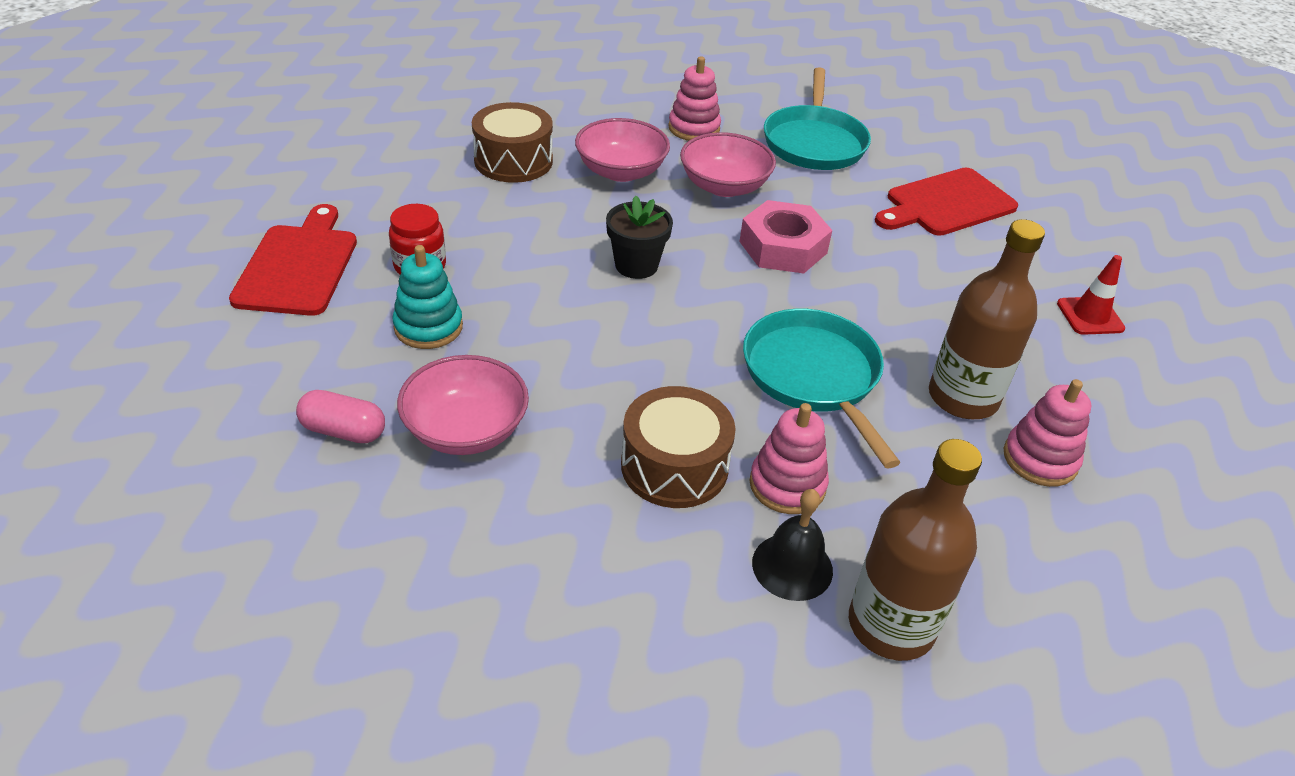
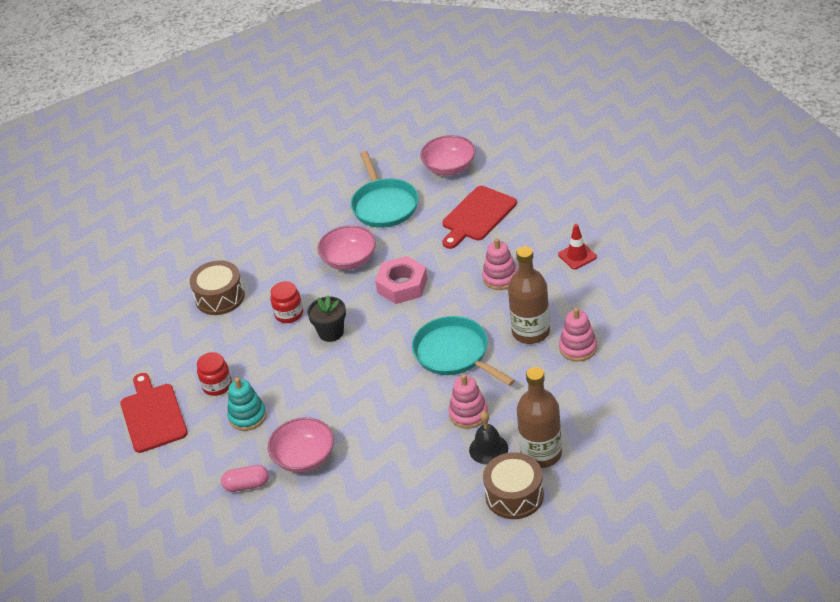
camera: 15 degrees left, 0 degrees up
(592, 217) = (289, 314): none -> red jar
(621, 171) = (285, 276): pink bowl -> pink bowl (449, 167)
(674, 466) = (412, 429): brown drum -> brown drum (514, 495)
(694, 128) = (309, 226): pink stacking toy -> pink stacking toy (500, 278)

